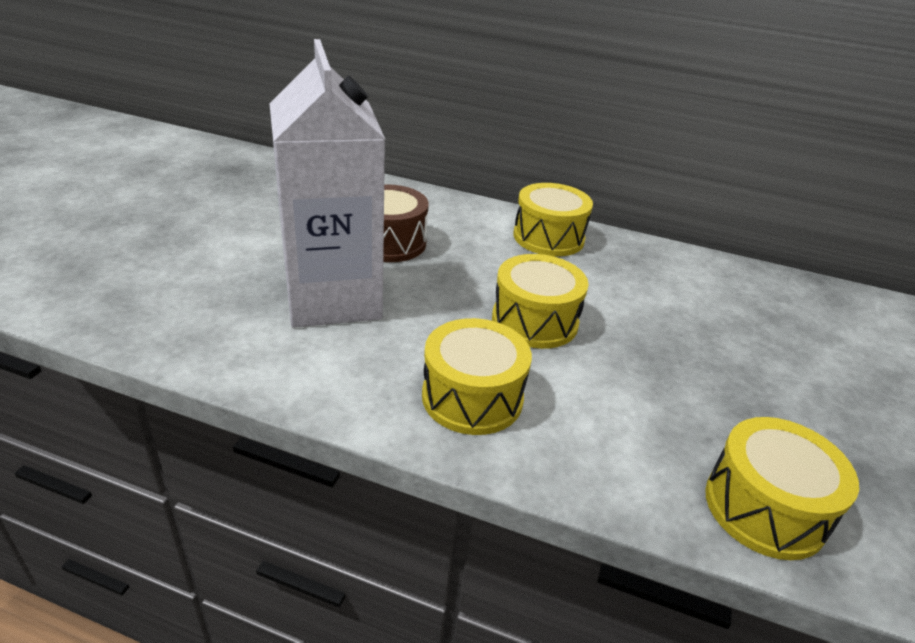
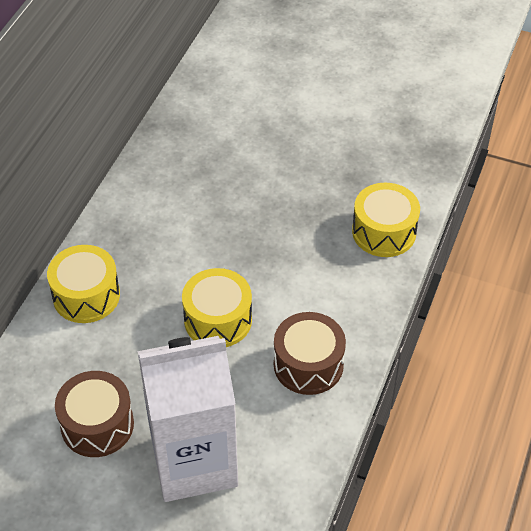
camera: 85 degrees left, 15 degrees up
(472, 397) = (308, 364): yellow drum -> brown drum

